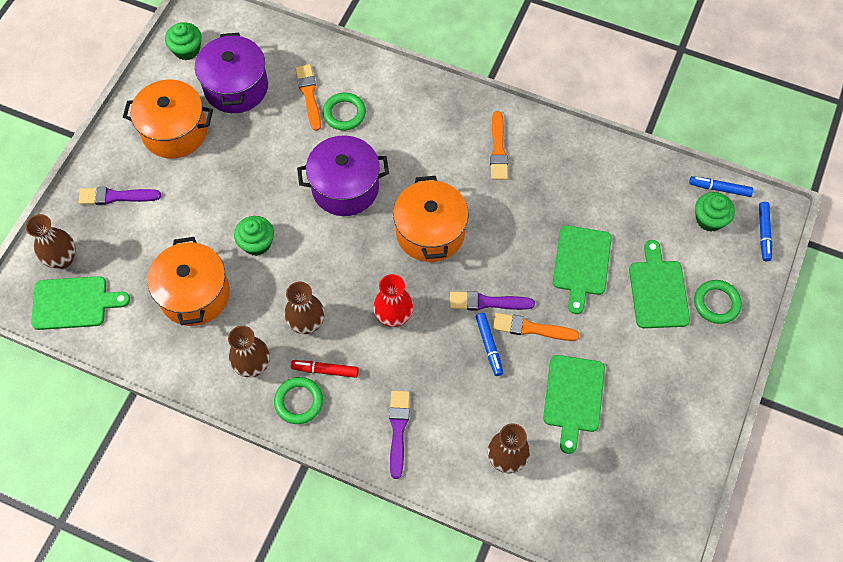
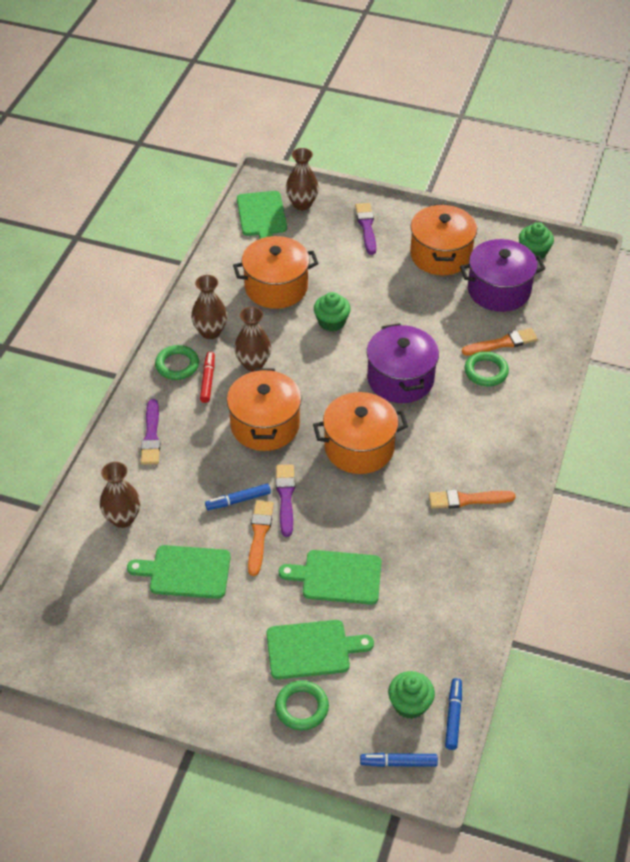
camera: 85 degrees right, 15 degrees down
(394, 316) = (265, 425): red vase -> orange pot
(398, 430) = (151, 436): purple brush -> purple brush turned 90 degrees clockwise

